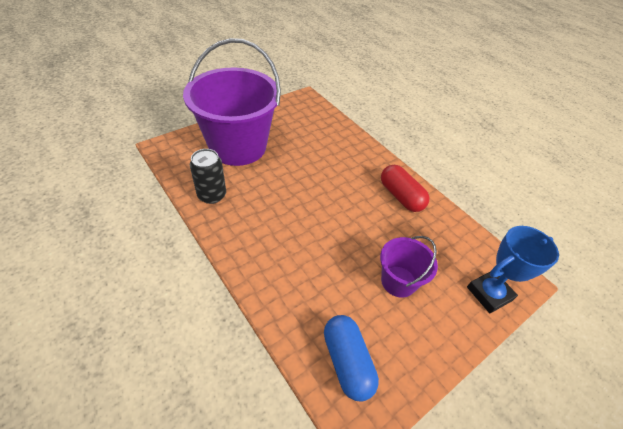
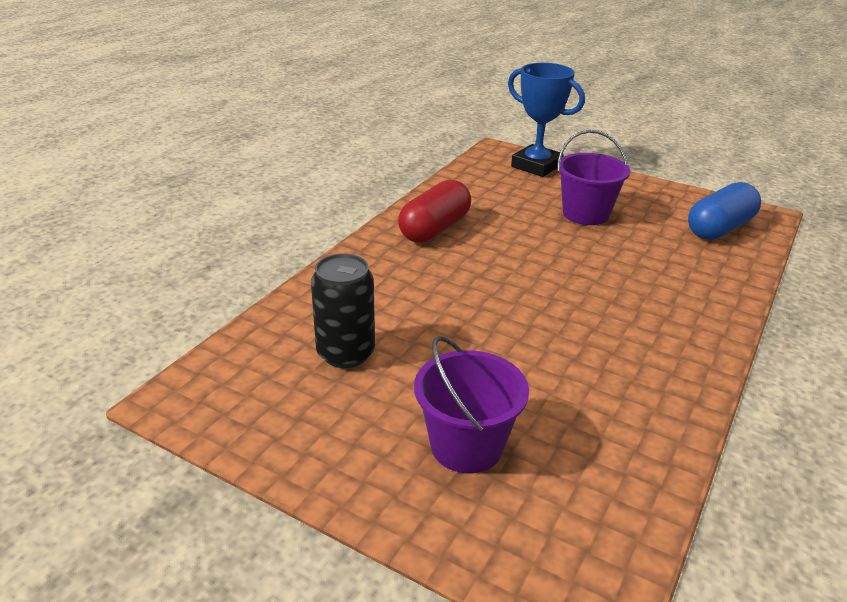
camera: 110 degrees left, 15 degrees down
(212, 195) = (637, 422): black can -> black can (346, 353)
(238, 146) = (466, 446): purple bucket -> purple bucket, size x0.48

